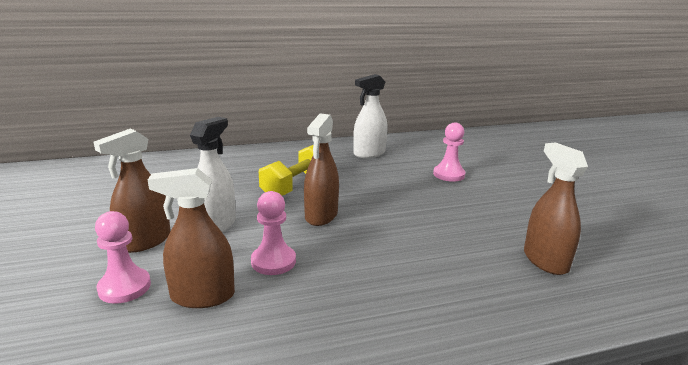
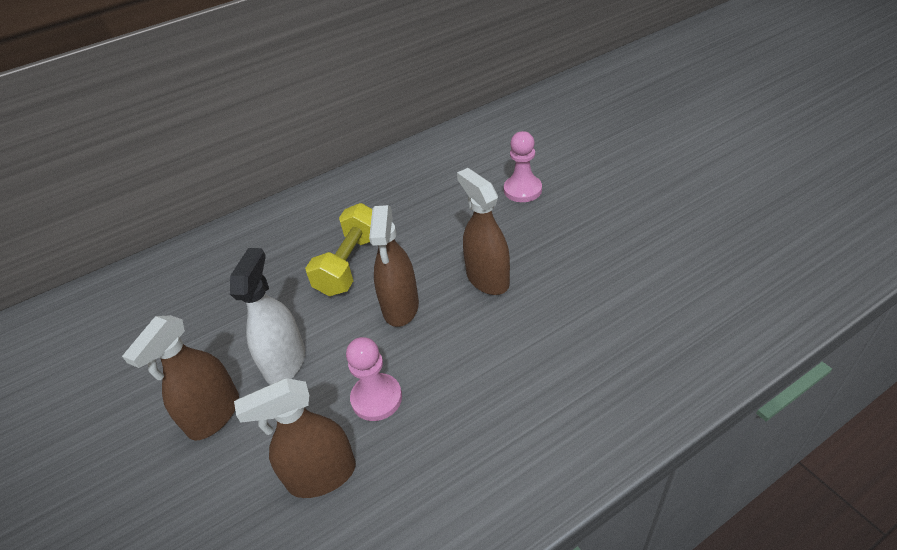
camera: 10 degrees left, 20 degrees up
(124, 287) = (228, 492): pink pawn -> none
(369, 153) = (416, 177): white spray bottle -> none
(545, 260) = (661, 303): brown spray bottle -> brown spray bottle (487, 279)

